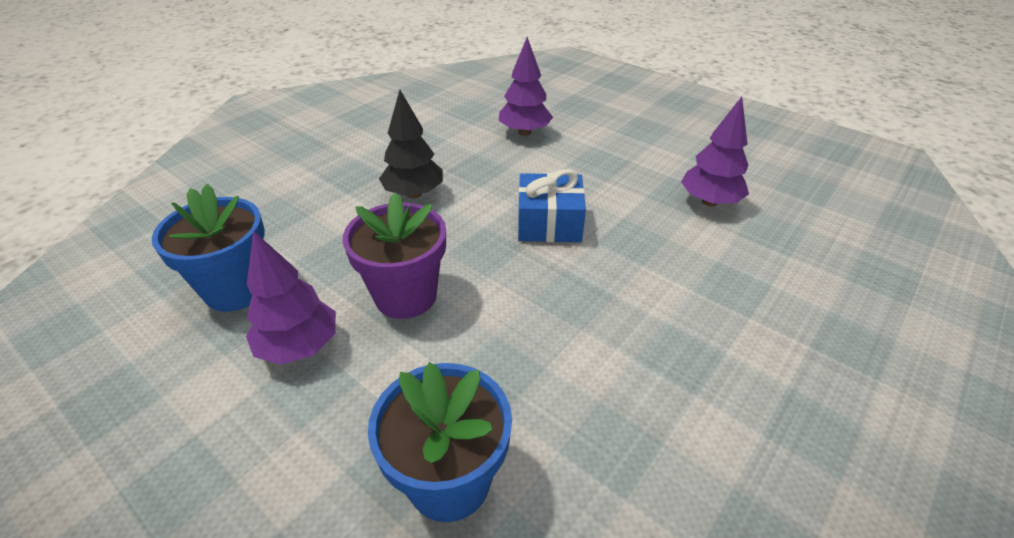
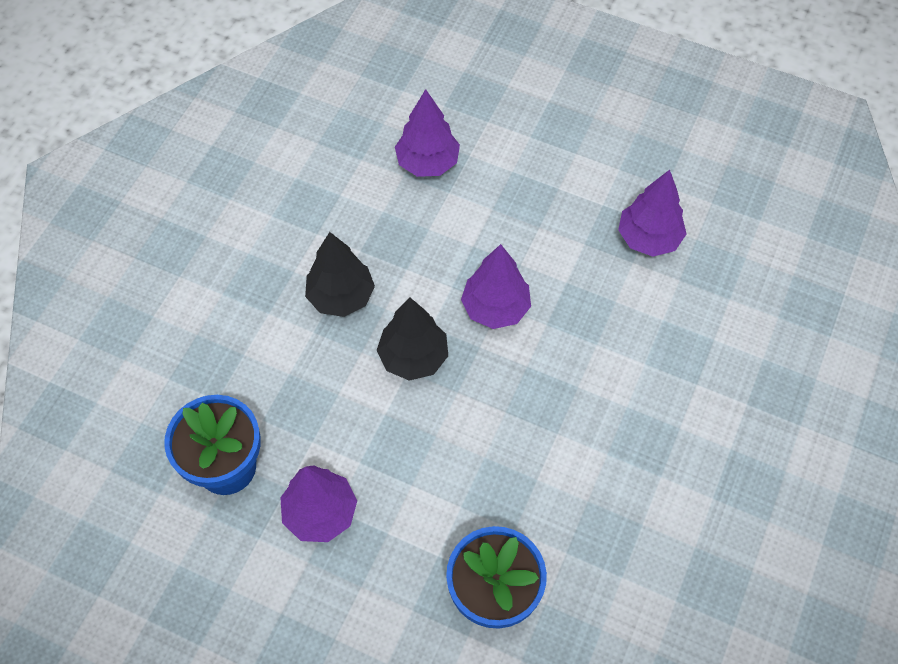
camera: 15 degrees left, 20 degrees up
(406, 296) = (390, 435): purple flower pot -> none
(457, 243) = (413, 357): none -> black tree
(549, 223) = (495, 308): blue gift -> purple tree

